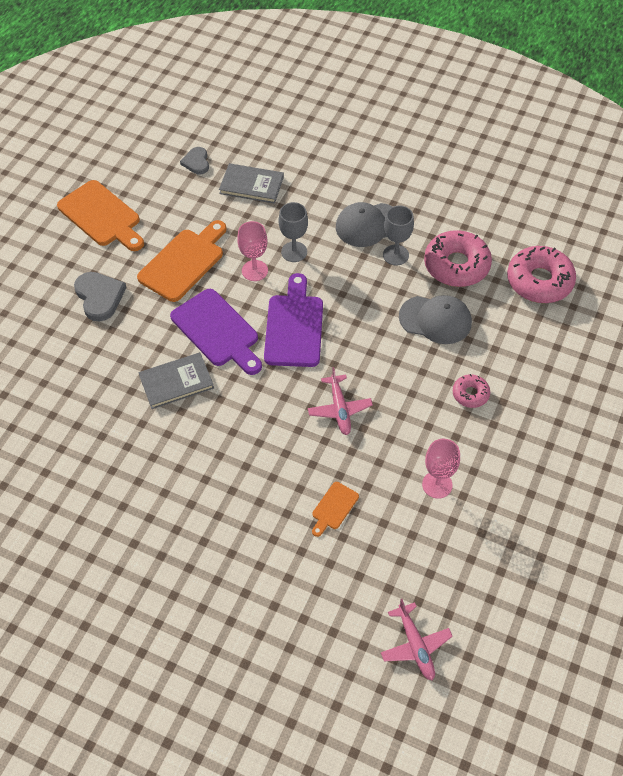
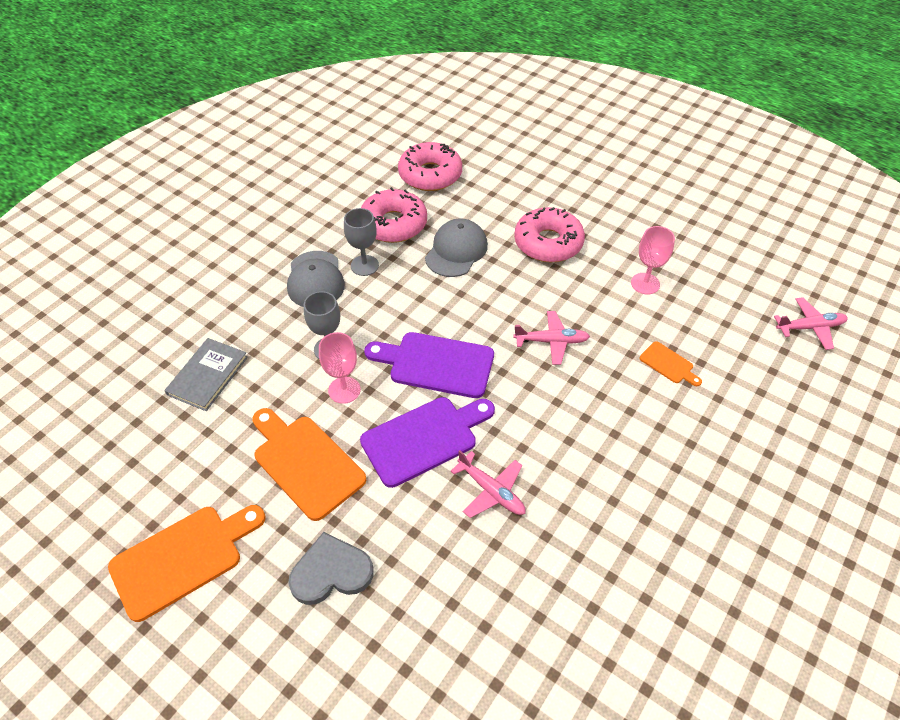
camera: 80 degrees left, 5 degrees down
(176, 382) = (491, 490): grey book -> pink plane
(196, 162) = (138, 430): grey heart -> none
(470, 394) = (548, 243): pink donut -> pink donut, size x1.94

